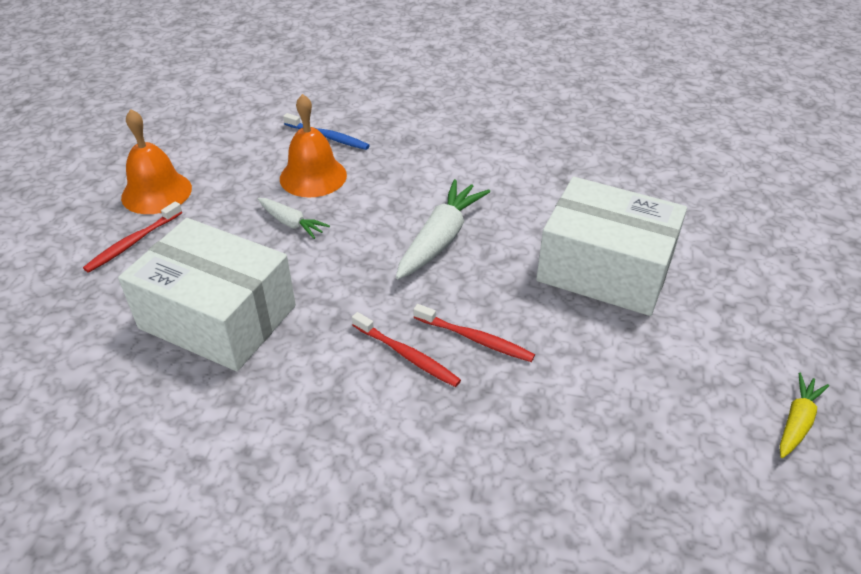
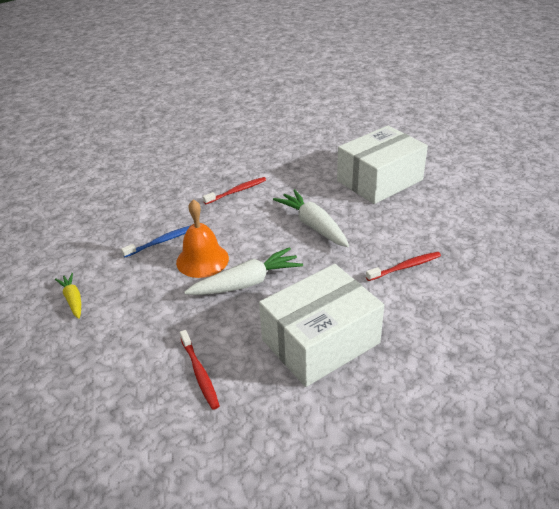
camera: 60 degrees left, 5 degrees down
(156, 192) = (144, 347): orange bell -> none
(291, 223) = (246, 283): white carrot -> white carrot, size x1.75
(475, 339) = (406, 238): red toothbrush -> red toothbrush (237, 191)
(797, 422) = (507, 168): yellow carrot -> yellow carrot (73, 299)

